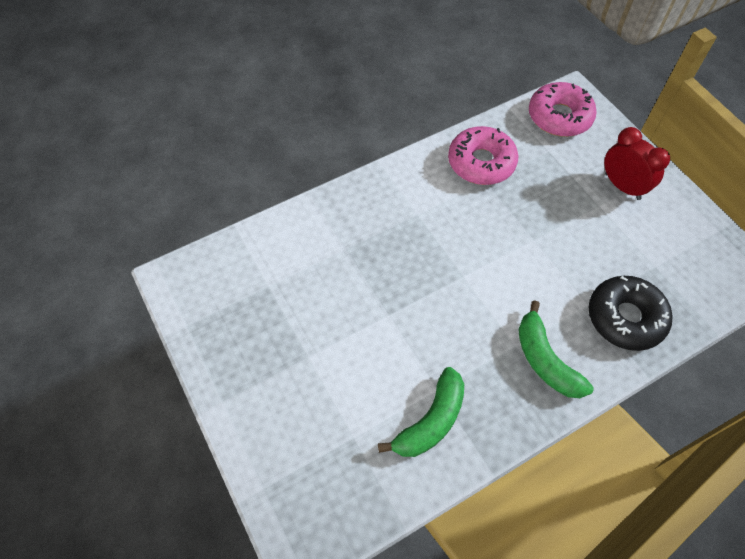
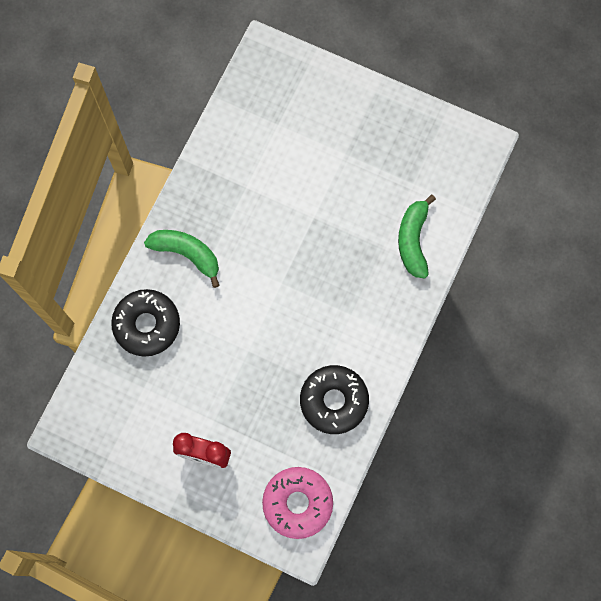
camera: 145 degrees right, 15 degrees up
(431, 421) = (237, 165): green banana -> green banana (413, 240)
(481, 162) = (334, 401): pink donut -> black donut

